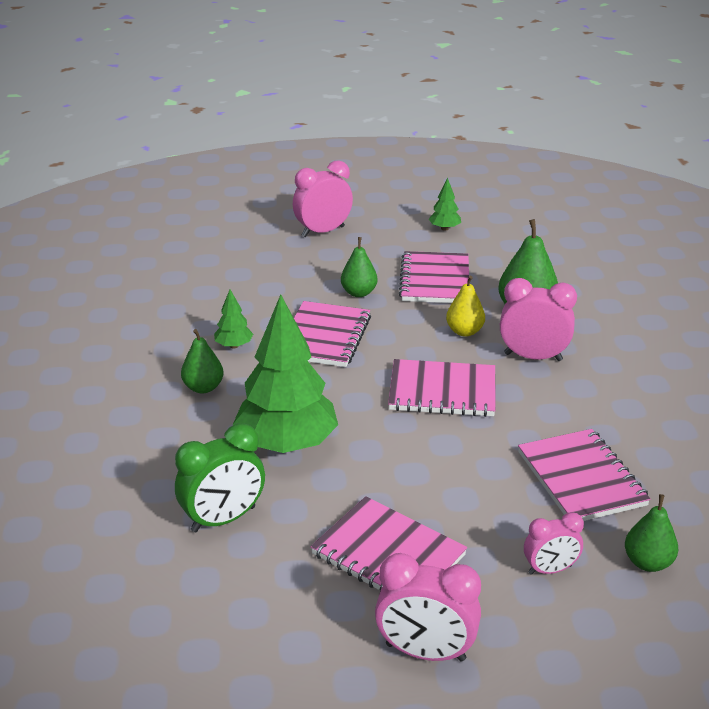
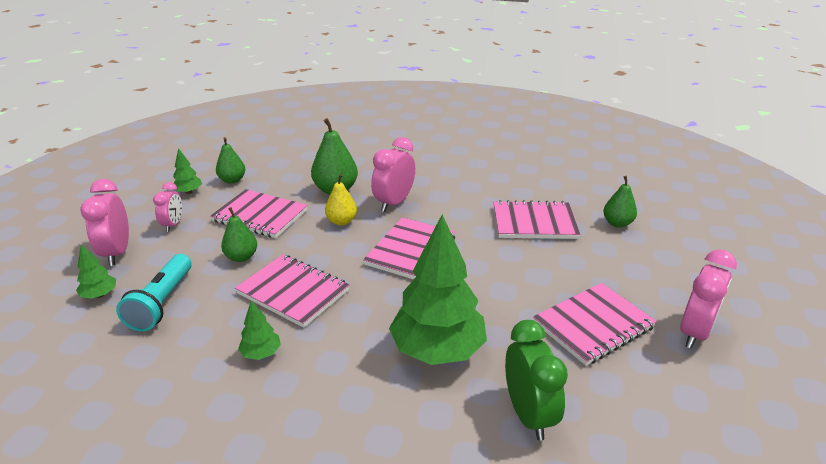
camera: 70 degrees left, 0 degrees up
(203, 387) = (318, 390): green pear -> green pear (232, 180)
(264, 246) = (100, 295): none -> green tree
(270, 277) = (162, 303): none -> turquoise flashlight
(550, 569) = (619, 259): pink clock -> pink clock (173, 225)

